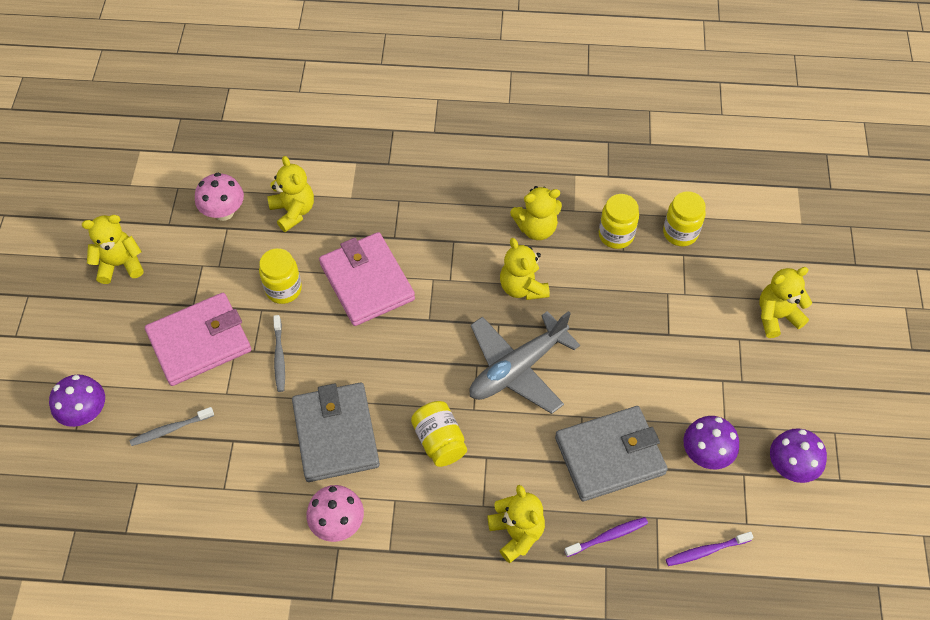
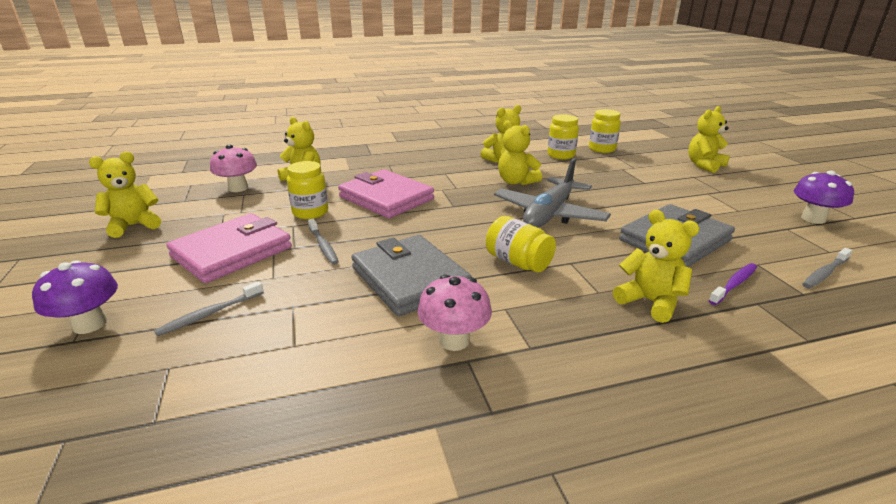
camera: 20 degrees left, 30 degrees down
(705, 454) = (745, 225): purple mushroom -> none
(706, 551) = (824, 273): purple toothbrush -> grey toothbrush

